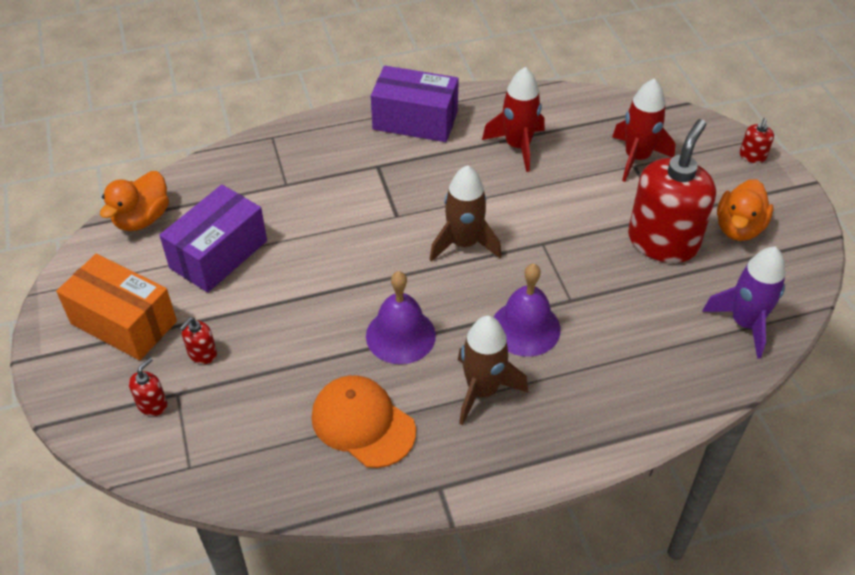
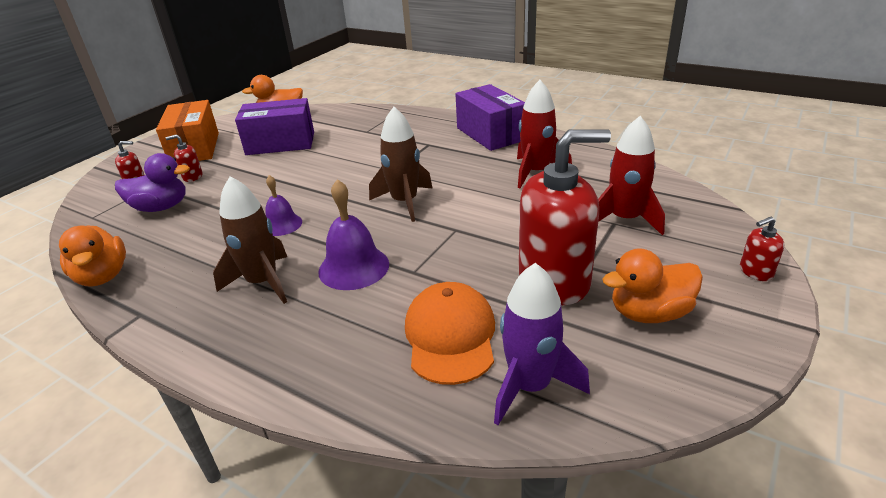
camera: 50 degrees right, 15 degrees down
(244, 404) = (161, 207): none -> purple duck
(339, 494) = (103, 276): none -> orange duck
(363, 423) = (181, 252): orange cap -> orange cap (450, 336)
(400, 335) = (282, 224): purple bell -> purple bell, size x0.63

